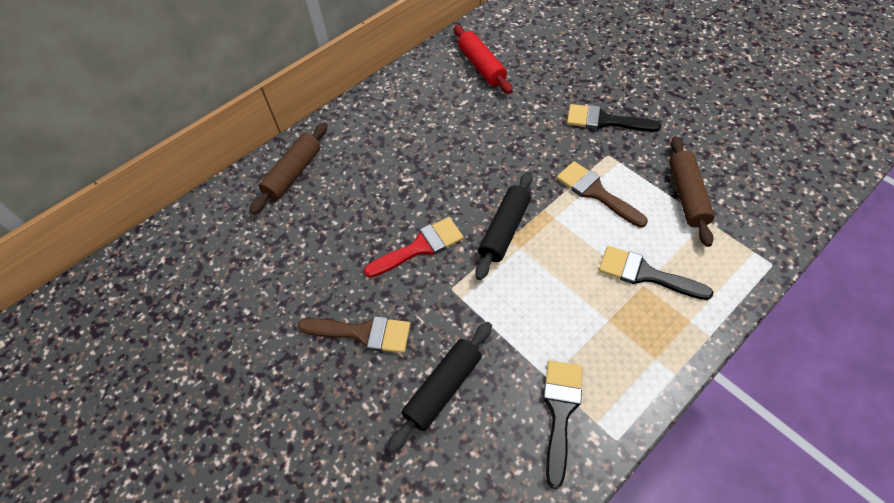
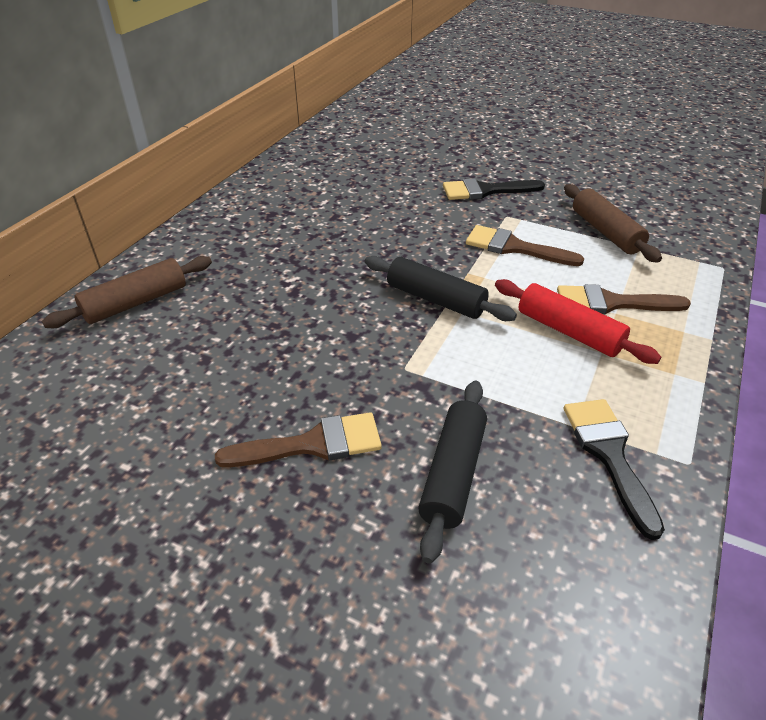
camera: 25 degrees left, 15 degrees down
(293, 173) = (136, 302): brown rolling pin -> brown rolling pin turned 45 degrees clockwise
(420, 247) = (343, 337): red brush -> none
(481, 66) = (327, 170): red rolling pin -> red rolling pin (569, 332)
(505, 230) = (435, 299): black rolling pin -> black rolling pin turned 60 degrees counterclockwise
(645, 274) = (611, 303): black brush -> brown brush

